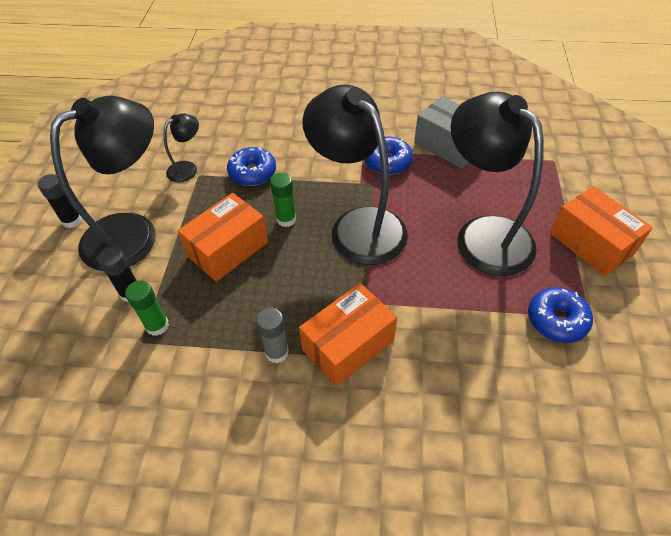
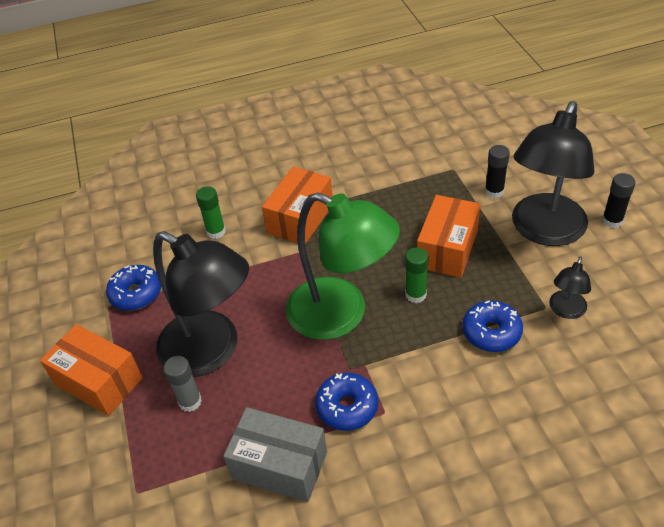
camera: 160 degrees right, 5 degrees down
(157, 326) = (451, 181): green glue stick -> green glue stick (216, 232)
(277, 352) = (350, 197): grey glue stick -> grey glue stick (190, 401)
(358, 225) = (341, 315): black lamp -> green lamp

